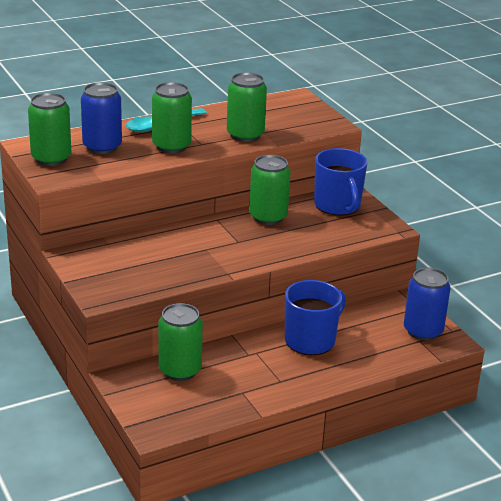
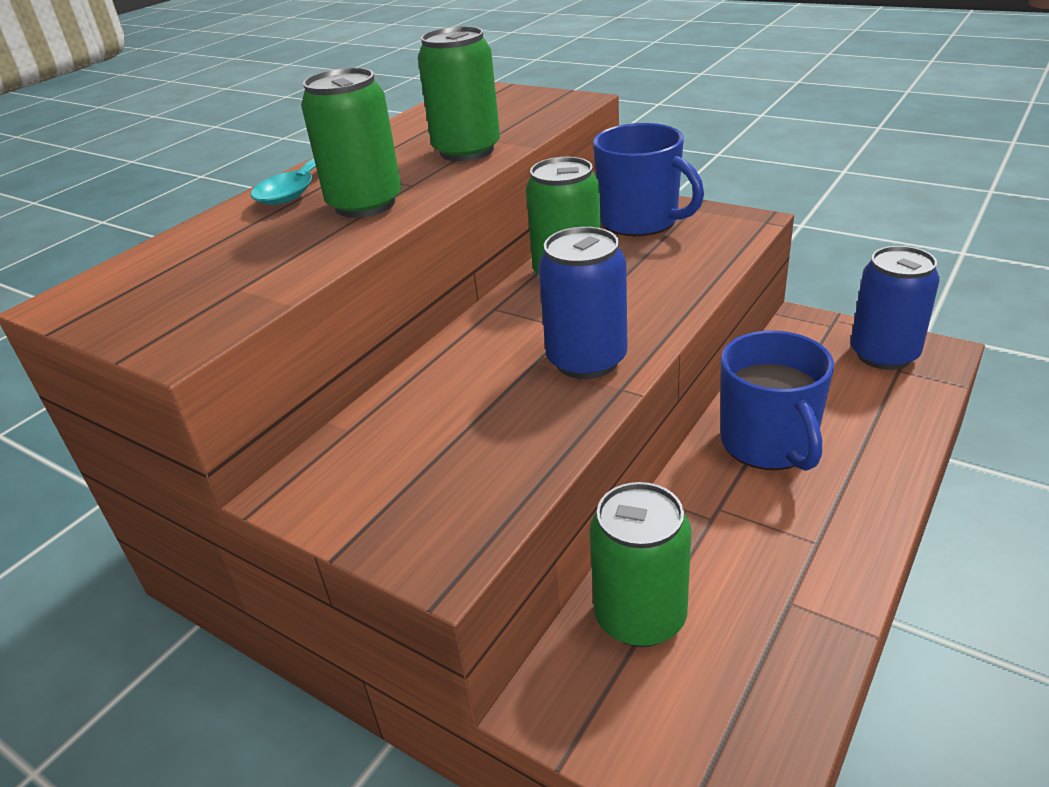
camera: 25 degrees left, 5 degrees up
(51, 158) = (144, 305): green can -> none
(102, 147) = (235, 249): blue can -> blue can (586, 360)
(311, 340) = (768, 443): blue mug -> blue mug turned 150 degrees clockwise

